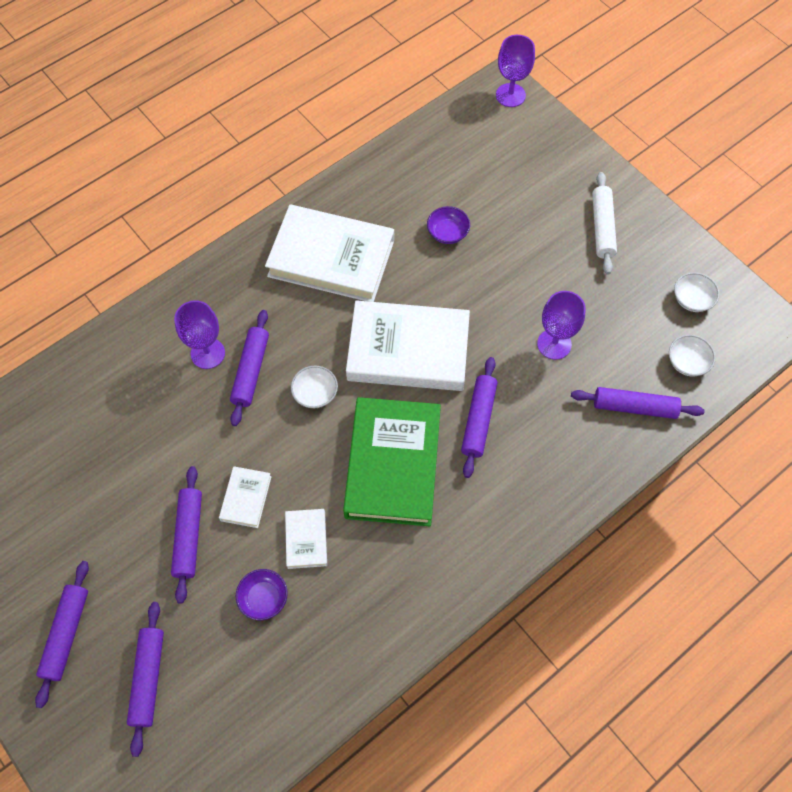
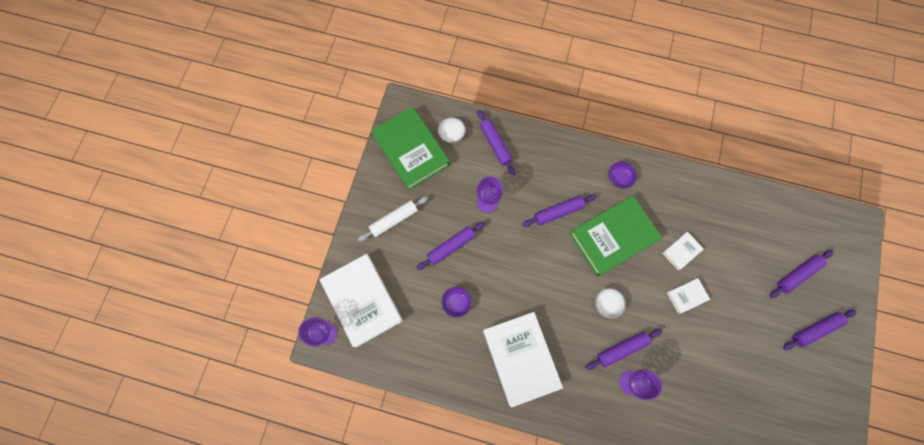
camera: 125 degrees left, 10 degrees up
(189, 536) = (726, 309): purple rolling pin -> purple rolling pin (451, 247)
(263, 598) = (722, 250): purple bowl -> purple bowl (619, 178)
(408, 350) = (546, 273): white book -> white book (362, 301)
(692, 299) = (411, 150): white bowl -> green book

